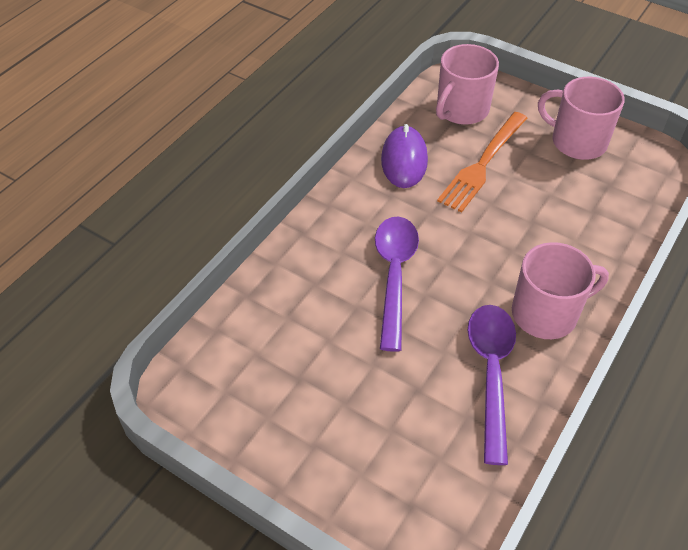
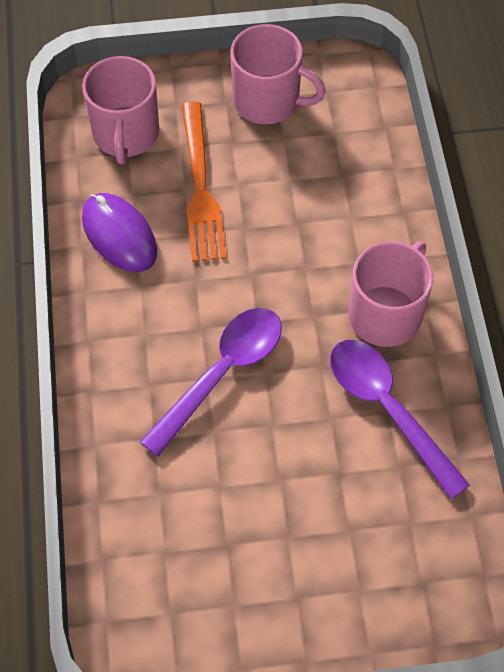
camera: 40 degrees left, 10 degrees up
(394, 275) = (222, 373): purple spoon -> purple spoon turned 75 degrees clockwise
(577, 142) = (268, 101): pink mug -> pink mug turned 150 degrees counterclockwise

